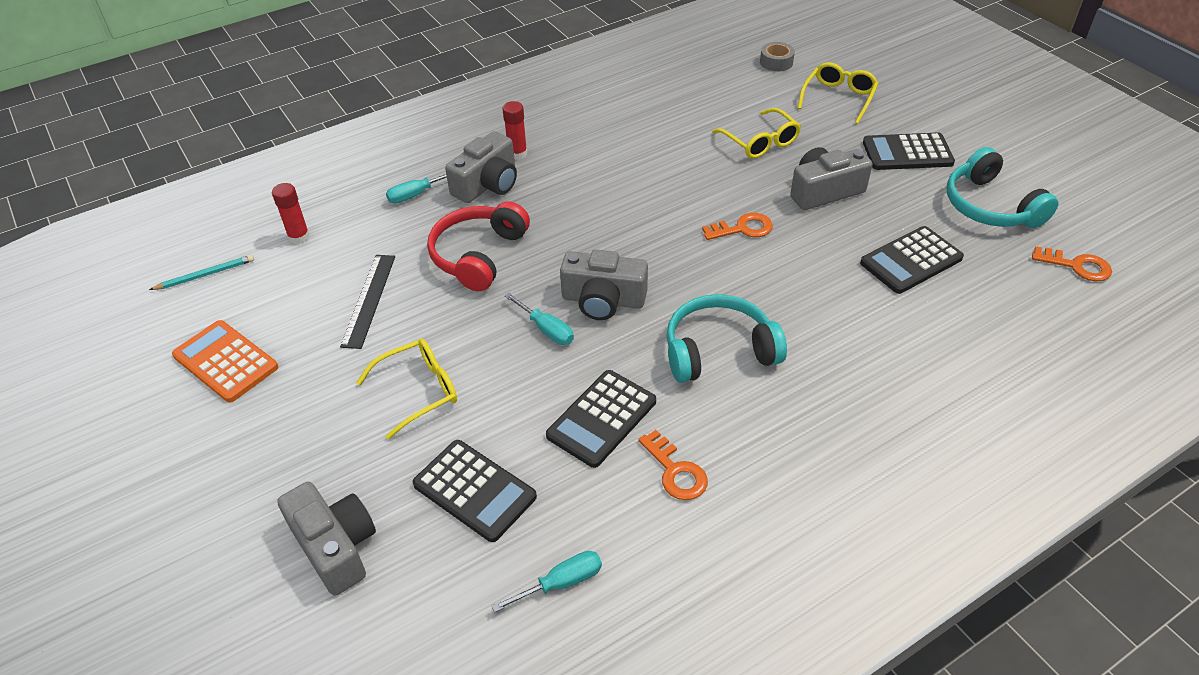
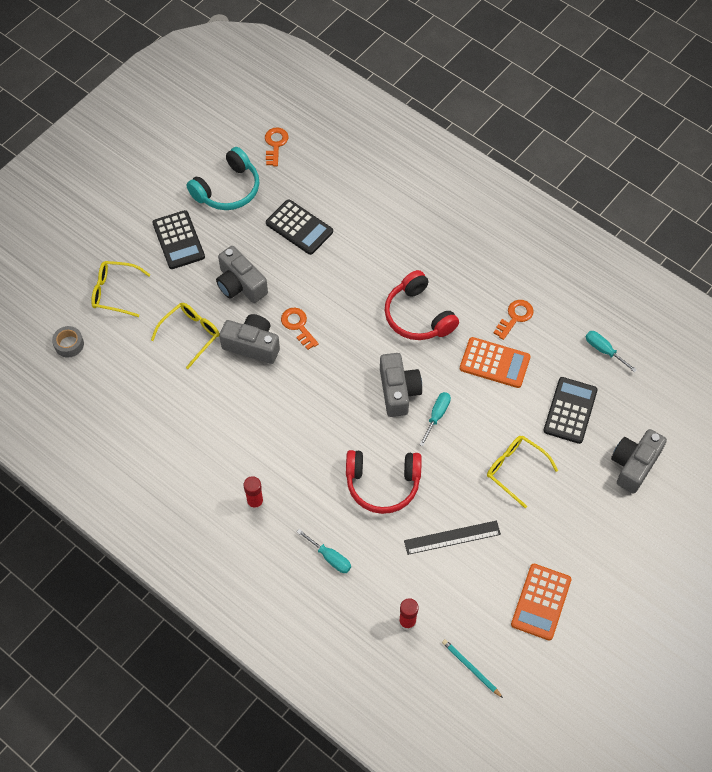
camera: 110 degrees left, 15 degrees up
(487, 184) = (301, 509): grey camera -> grey camera (252, 345)
(602, 419) = (494, 363): black calculator -> orange calculator
(718, 350) = (418, 316): turquoise headphones -> red headphones

